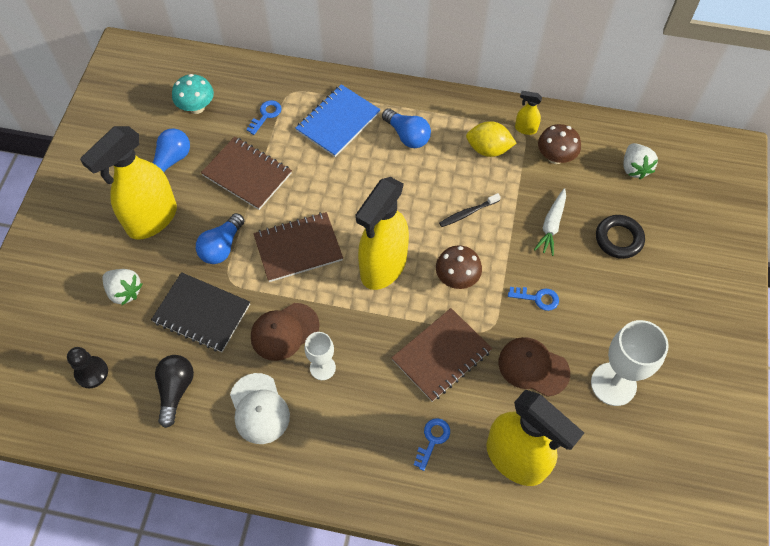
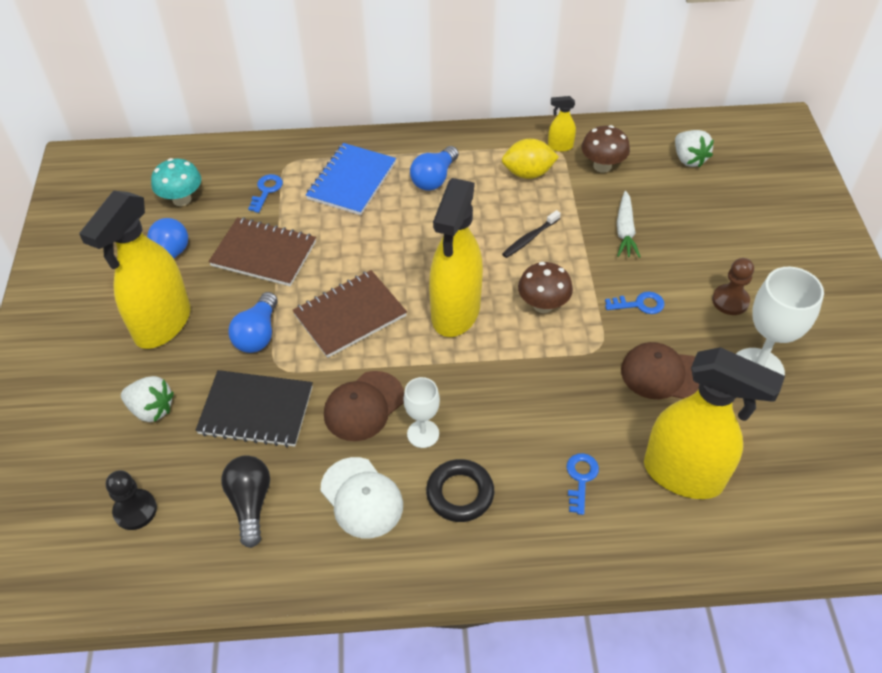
camera: 15 degrees left, 10 degrees down
(407, 135) = (434, 178): blue light bulb -> blue light bulb turned 90 degrees clockwise
(441, 355) = (556, 387): brown notebook -> none
(616, 315) = (730, 301): none -> brown pawn
(618, 239) = (701, 228): black ring -> black ring (460, 493)

